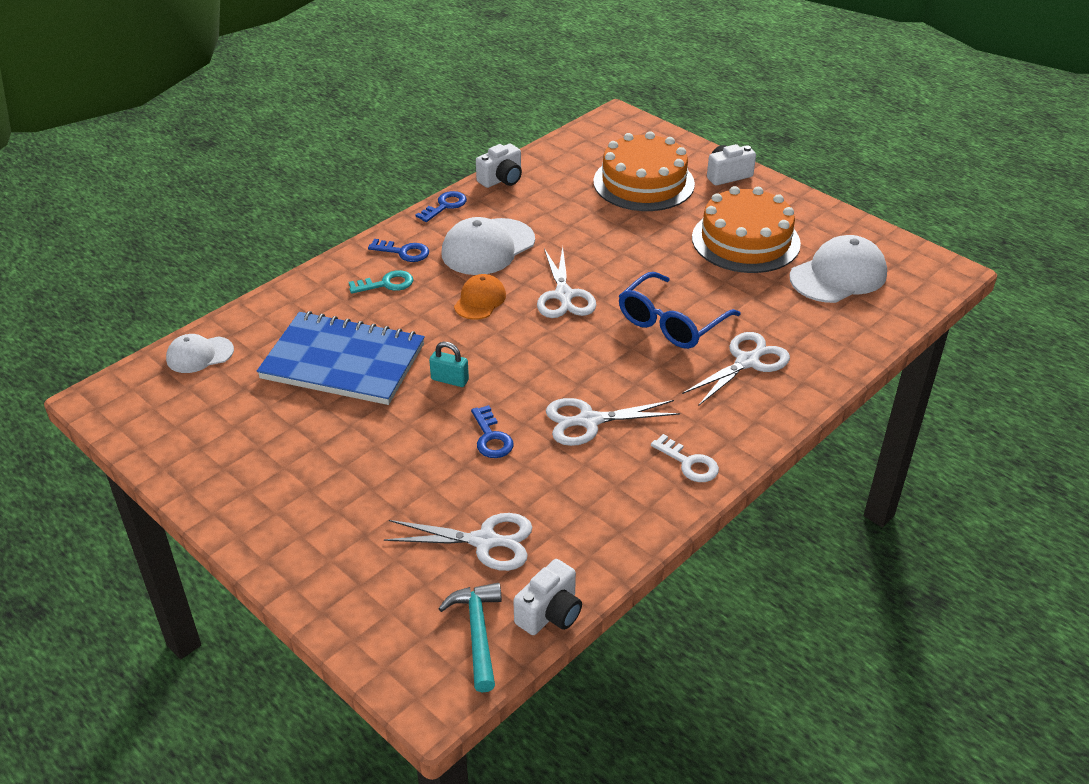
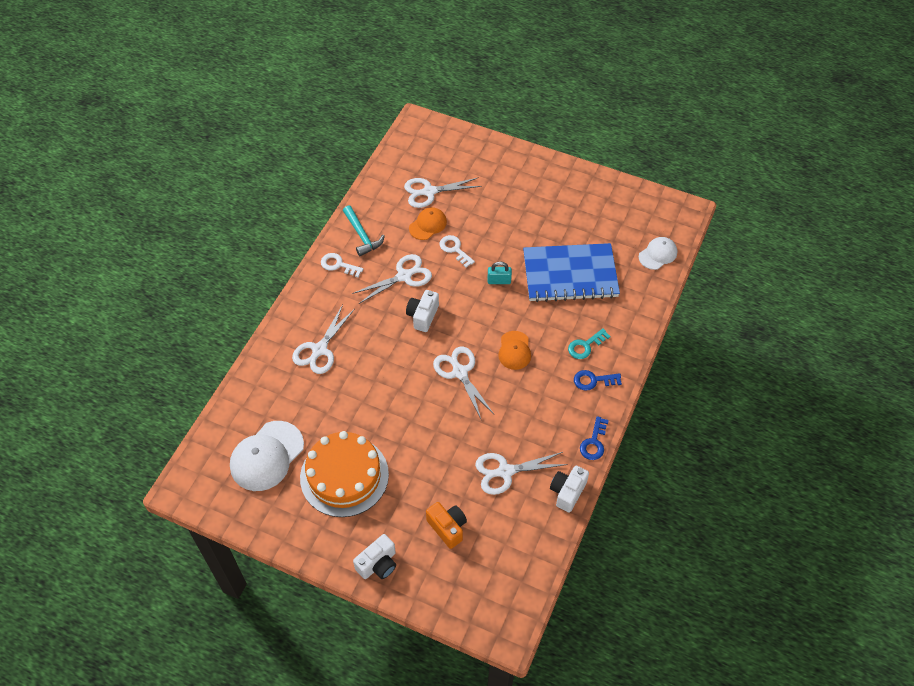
camera: 160 degrees right, 15 degrees up
(478, 633) = (412, 151): turquoise hammer -> turquoise hammer (362, 235)
(488, 247) = (536, 405): white cap -> none
(491, 437) = (454, 249): blue key -> white key
(515, 486) = (428, 225): none -> orange cap
(550, 613) = (383, 168): white camera -> white camera (423, 316)
(559, 206) = (504, 472): none -> white scissors
(643, 183) = (447, 528): orange cake -> orange camera
(671, 323) = (378, 369): blue glasses -> none

